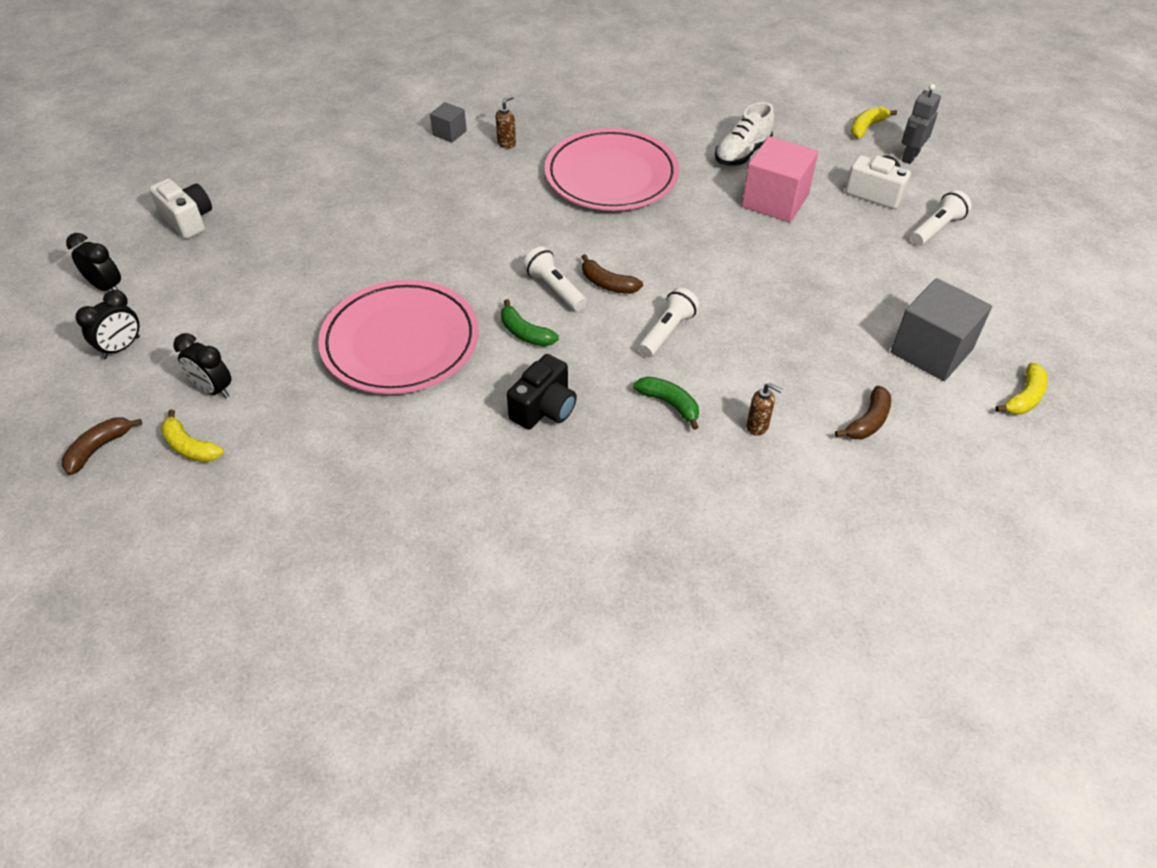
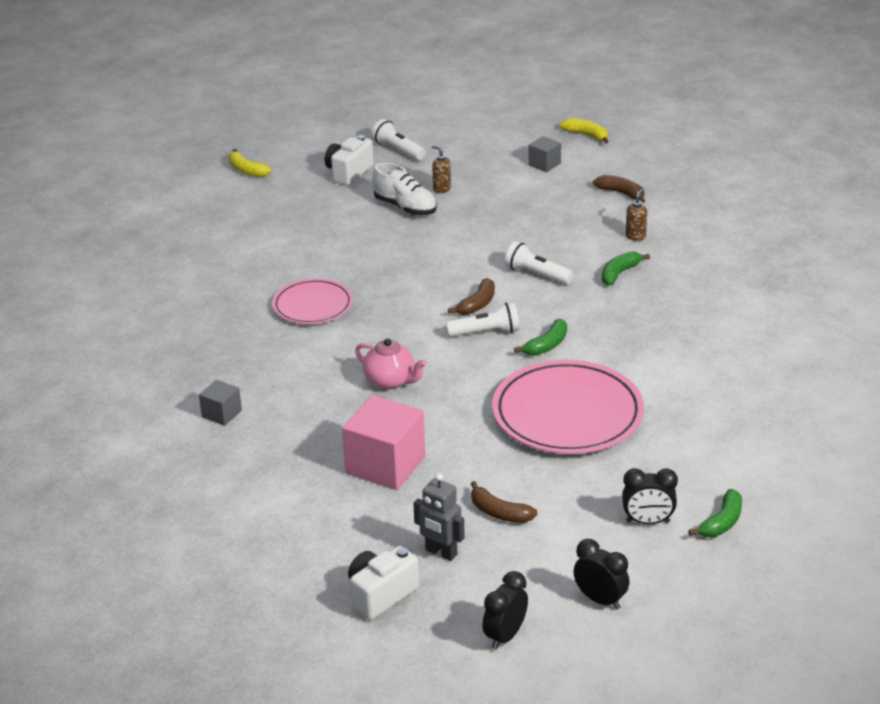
camera: 90 degrees left, 15 degrees down
(99, 448) = (738, 582): brown banana -> brown banana (499, 513)
(190, 447) = (722, 522): yellow banana -> green banana
(213, 389) = (648, 521): black clock -> black clock turned 60 degrees clockwise
(479, 224) = (391, 381): none -> pink teapot
(507, 143) = (248, 372): brown soap dispenser -> brown soap dispenser (441, 189)
(544, 408) = (636, 331): black camera -> none
(554, 289) = (486, 332): white flashlight -> white flashlight turned 150 degrees counterclockwise
(611, 176) = (313, 305): pink plate -> pink plate, size x0.59
(742, 153) = (282, 234): white shoe -> white shoe (405, 207)
(775, 201) = (357, 220): pink cube -> pink cube (385, 465)
(910, 157) = (296, 154): grey robot -> grey robot (441, 552)
(931, 351) = (544, 164): grey cube -> grey cube, size x0.51

